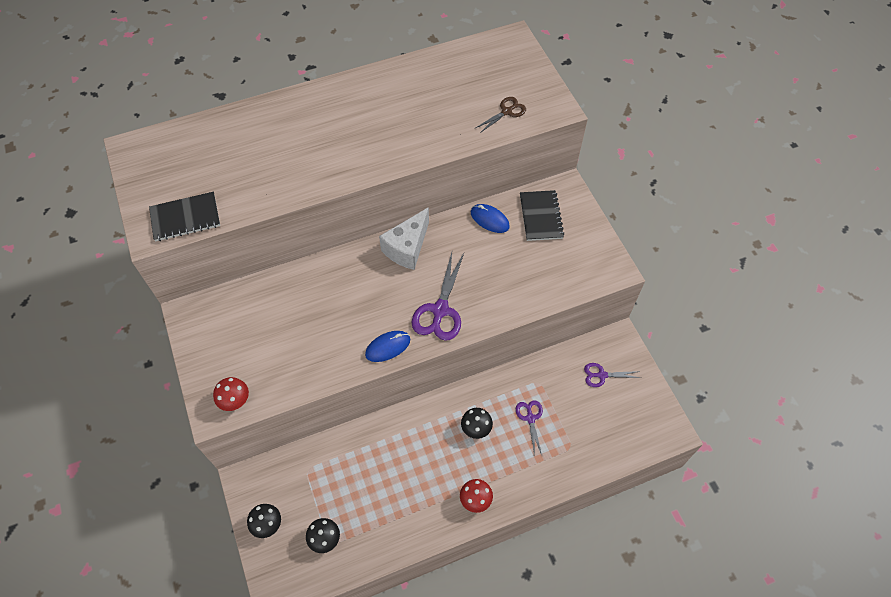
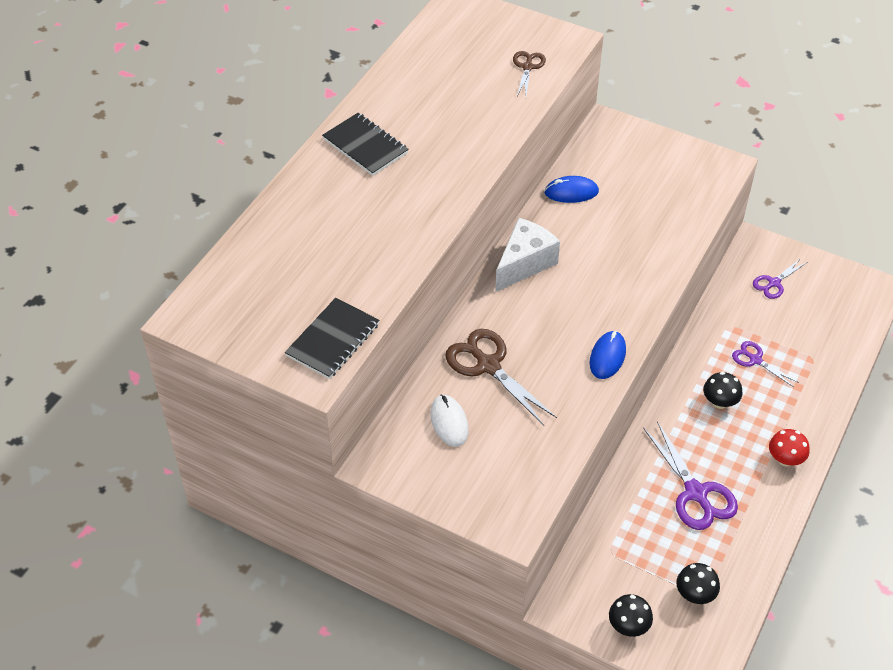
camera: 40 degrees left, 10 degrees down
(235, 400) = (521, 502): red mushroom -> none
(252, 318) = (449, 422): none -> white mouse
(313, 299) = (488, 365): none -> brown scissors
(407, 248) = (524, 264): white cheese -> white cheese turned 135 degrees counterclockwise
(440, 310) = (617, 295): purple scissors -> purple scissors (695, 493)
(541, 216) = (613, 161): black notebook -> black notebook (365, 146)

